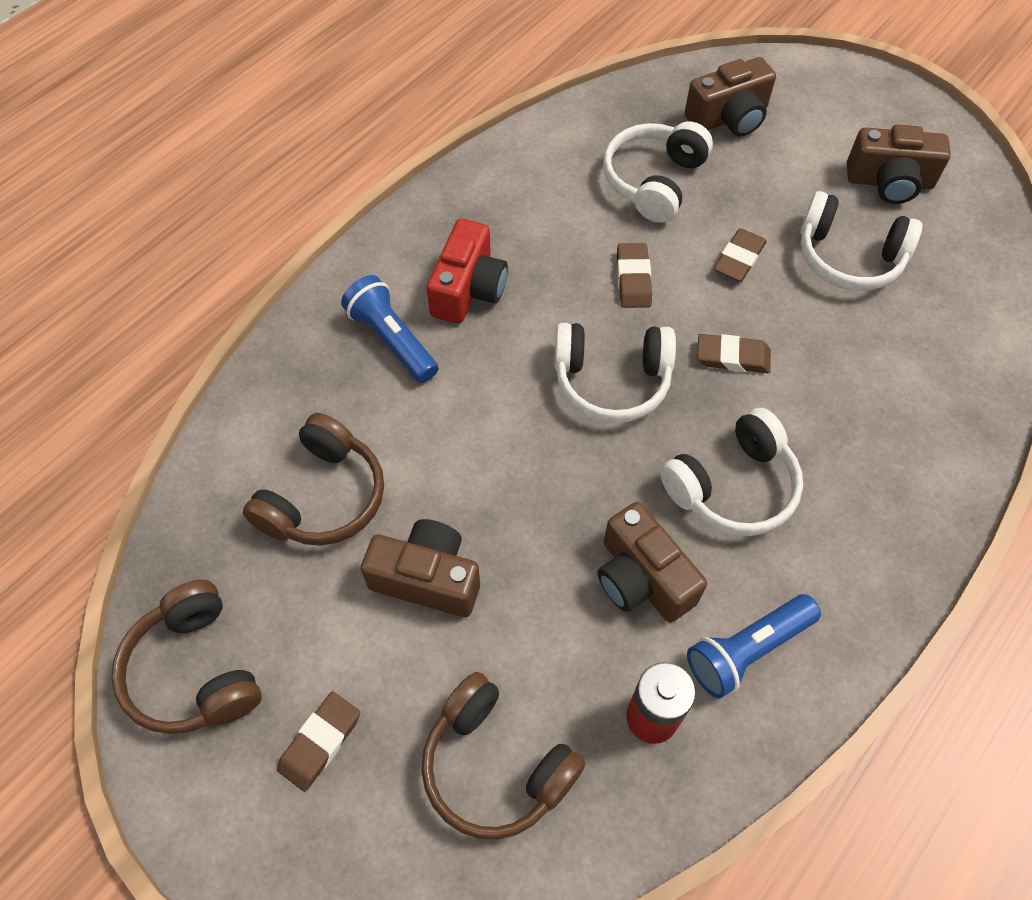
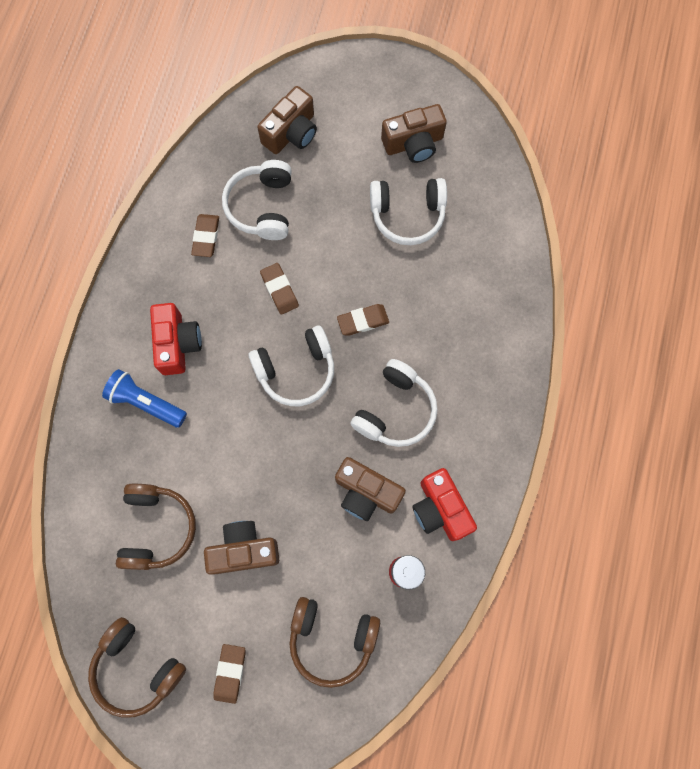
camera: 25 degrees left, 15 degrees up
(739, 259) = (340, 245): brown eraser -> brown eraser (206, 237)
(747, 650) = (440, 509): blue flashlight -> red camera

